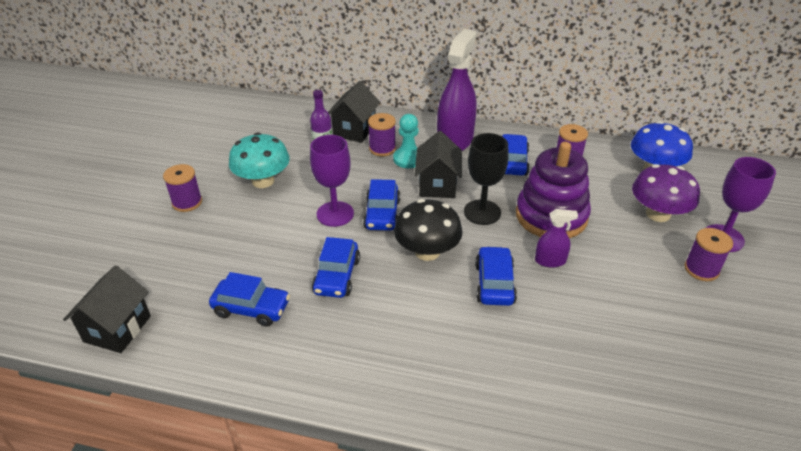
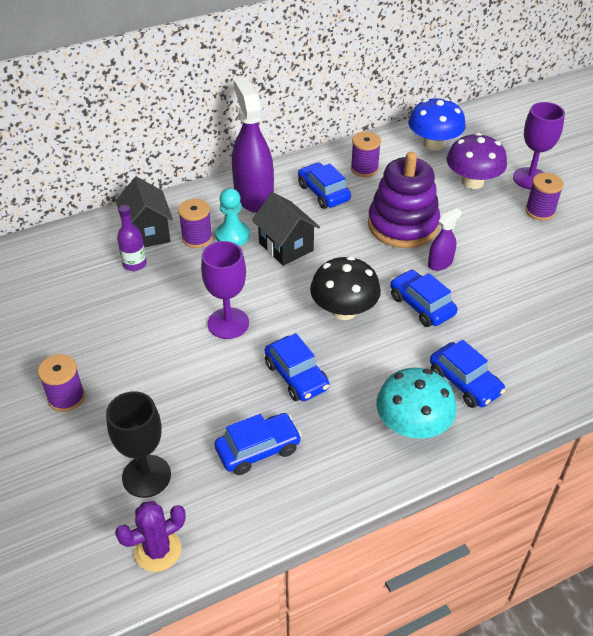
camera: 40 degrees left, 5 degrees up
(117, 329) = (158, 550): black house -> purple cactus
(263, 181) = (118, 332): turquoise mushroom -> turquoise mushroom (412, 425)
(382, 214) = (270, 300): blue car -> blue car (464, 382)
(482, 212) = (348, 251): black goblet -> black goblet (146, 476)

